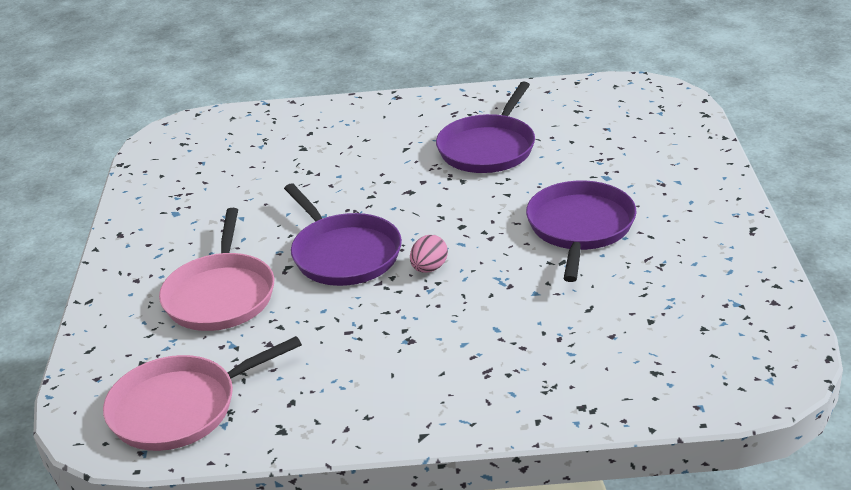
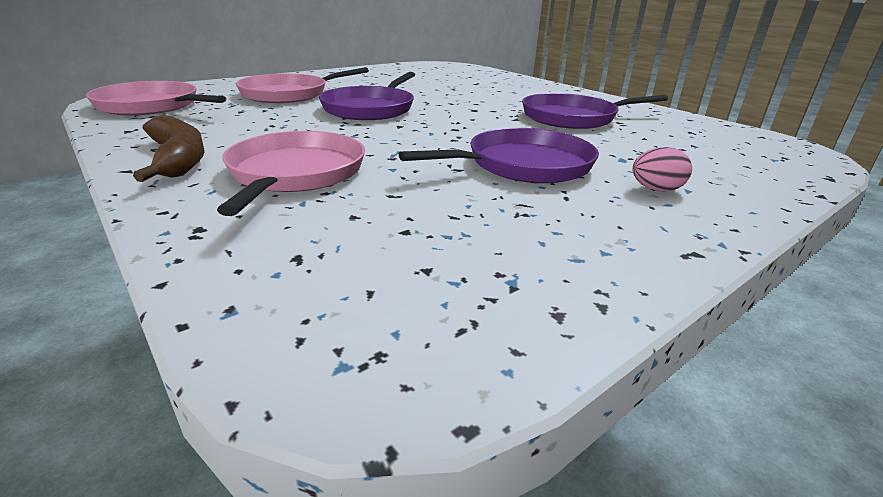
camera: 50 degrees right, 5 degrees down
(414, 403) = (178, 159): none -> brown banana
(429, 268) = (382, 130): pink egg -> pink egg (656, 189)
(507, 344) = (295, 174): none -> pink pan

